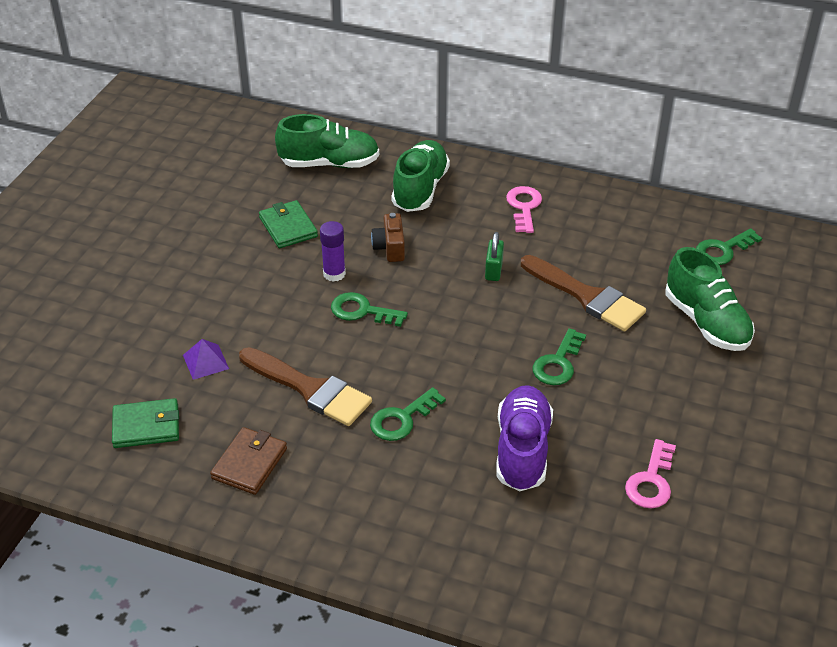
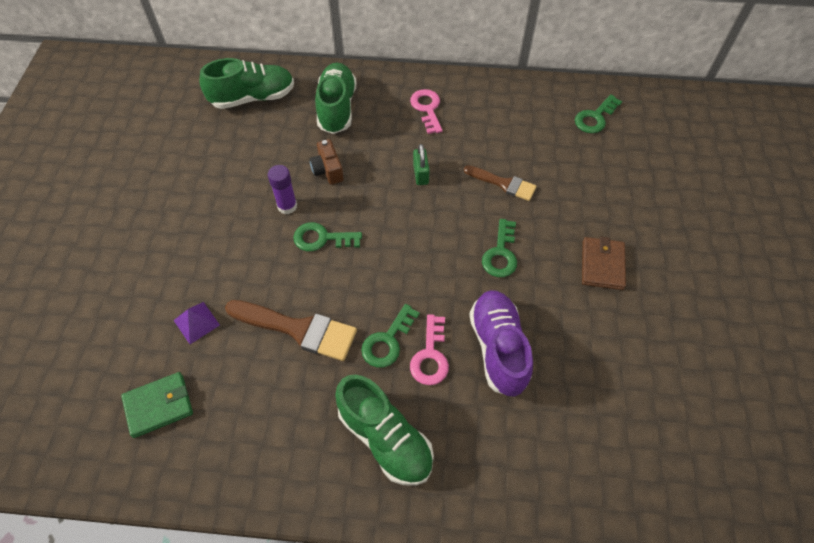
camera: 15 degrees left, 15 degrees up
(249, 463) = (265, 422): brown wallet -> brown wallet (602, 265)
(288, 227) = (234, 167): green wallet -> none
(587, 296) = (503, 184): brown brush -> brown brush, size x0.63
(651, 481) = (612, 353): pink key -> pink key (430, 356)
(706, 322) = (604, 188): green shoe -> green shoe (385, 438)

